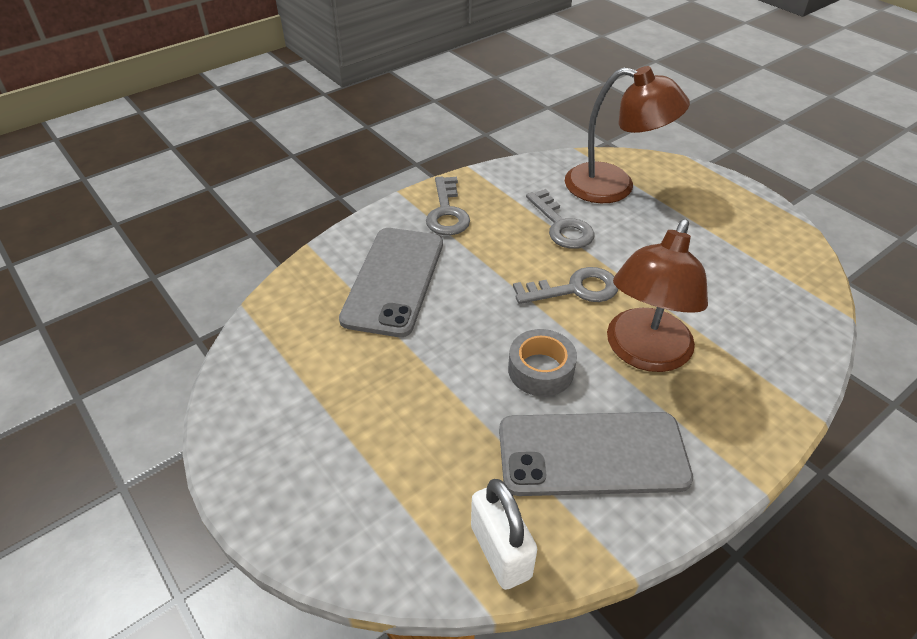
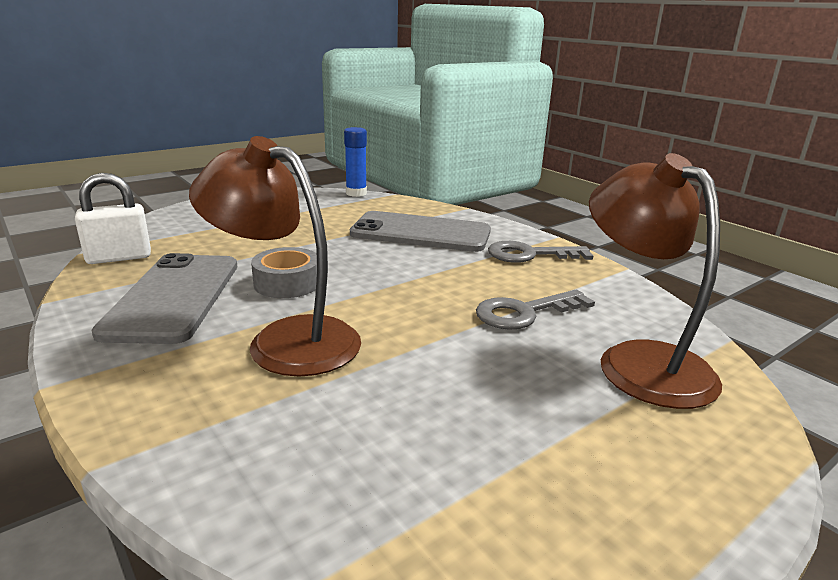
camera: 90 degrees right, 20 degrees down
(237, 345) = (356, 193): none -> blue glue stick
(575, 289) = (403, 310): grey key -> none
(614, 186) = (639, 361): brown lamp -> brown lamp turned 135 degrees clockwise

